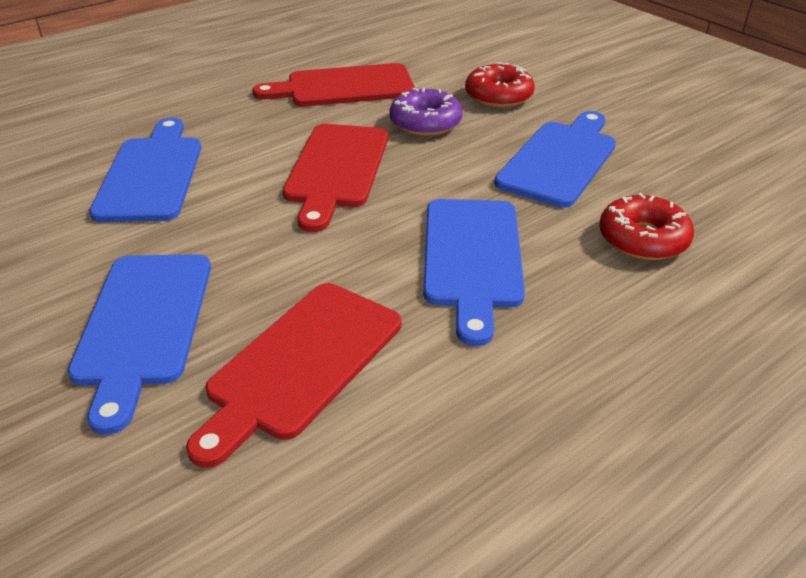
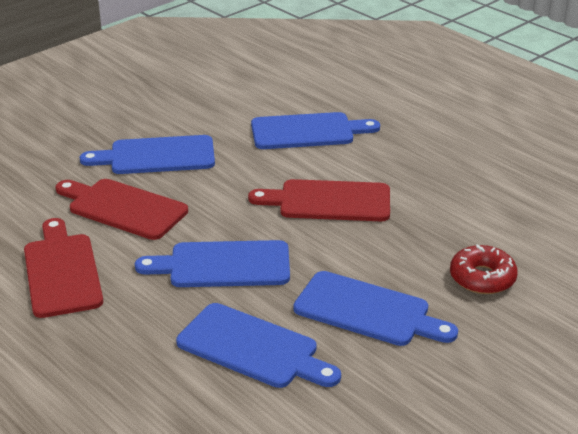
camera: 85 degrees right, 5 degrees down
(343, 87) = (467, 193): red cutting board -> red cutting board (62, 271)
(425, 123) = (415, 238): purple donut -> none
(643, 239) = (253, 348): red donut -> blue cutting board

